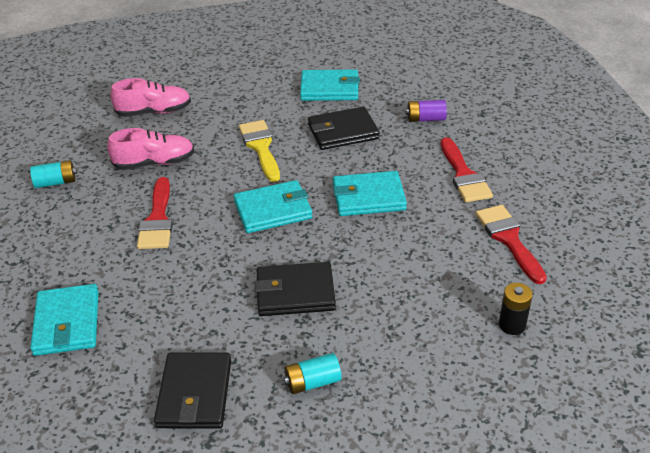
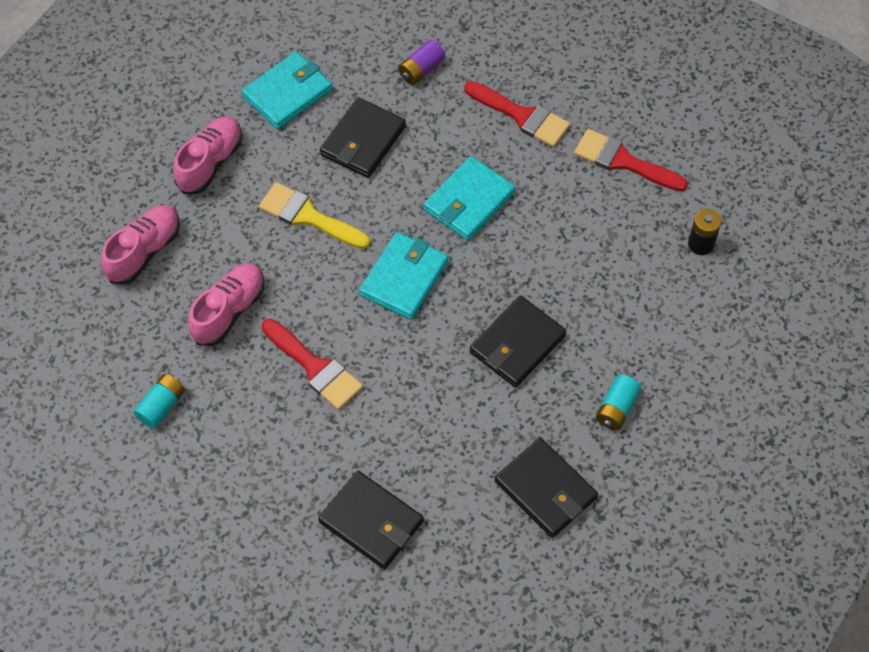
camera: 45 degrees left, 20 degrees up
(67, 323) = (371, 522): turquoise wallet -> black wallet
(244, 95) = (210, 162): none -> pink shoe

